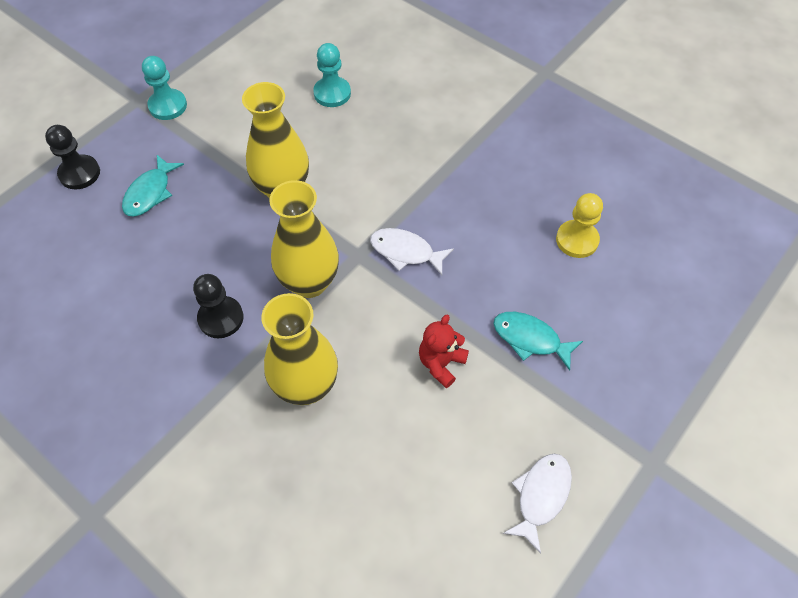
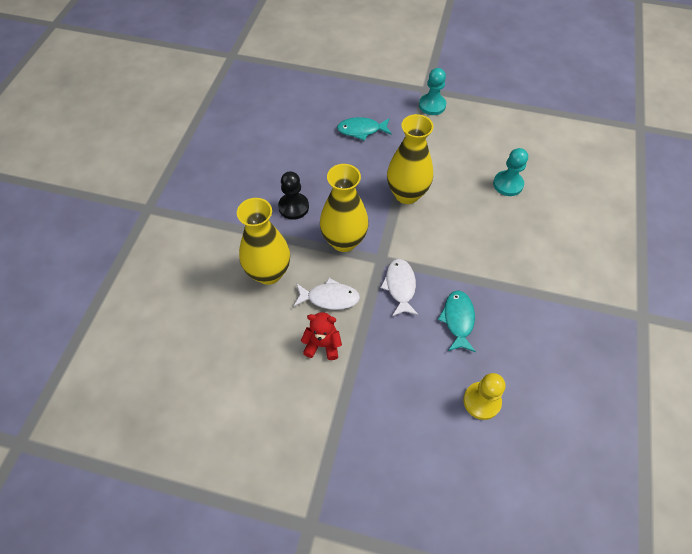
camera: 65 degrees right, 0 degrees up
(79, 173) = (354, 92): black pawn -> none
(530, 339) = (372, 397): turquoise fish -> turquoise fish (458, 320)
(541, 496) = (250, 449): white fish -> white fish (329, 298)

